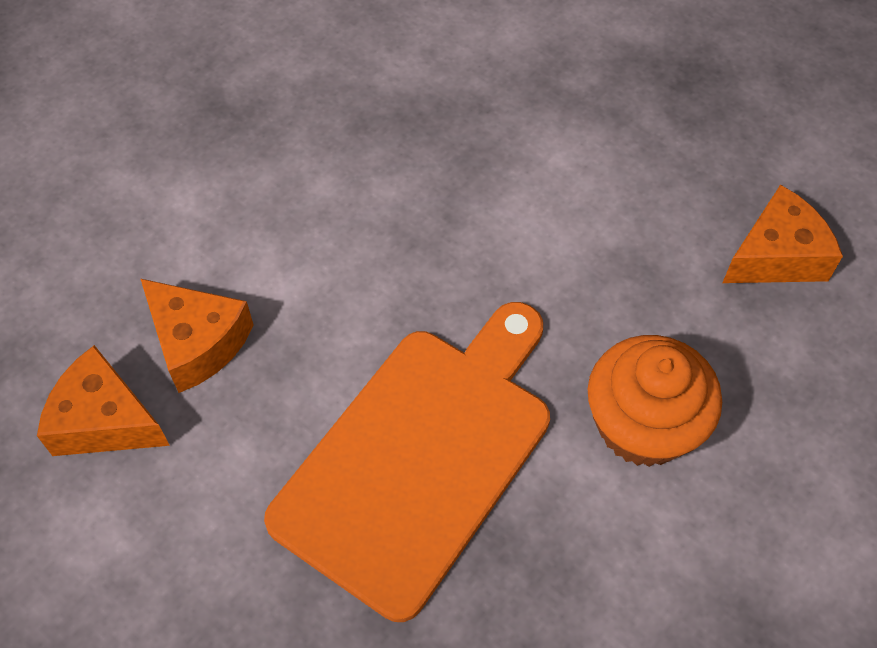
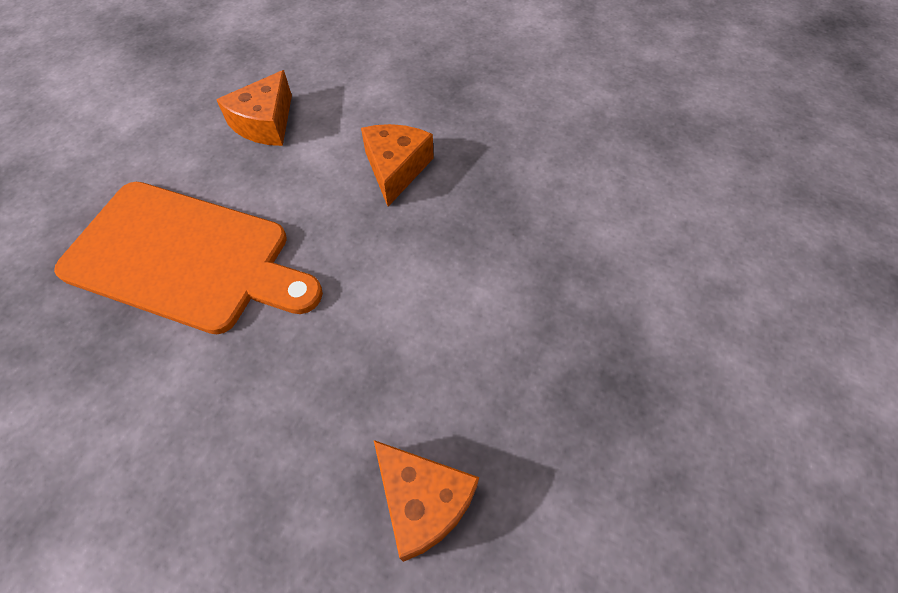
camera: 75 degrees right, 0 degrees up
(105, 420) = (206, 99): orange cheese -> orange cheese (396, 169)
(643, 425) = (220, 405): orange cupcake -> none

